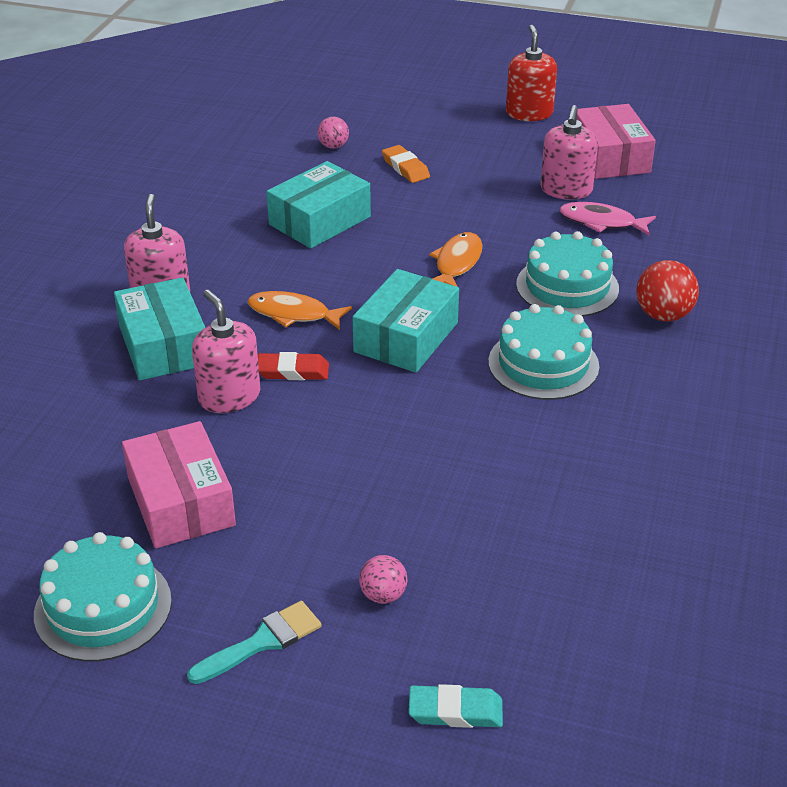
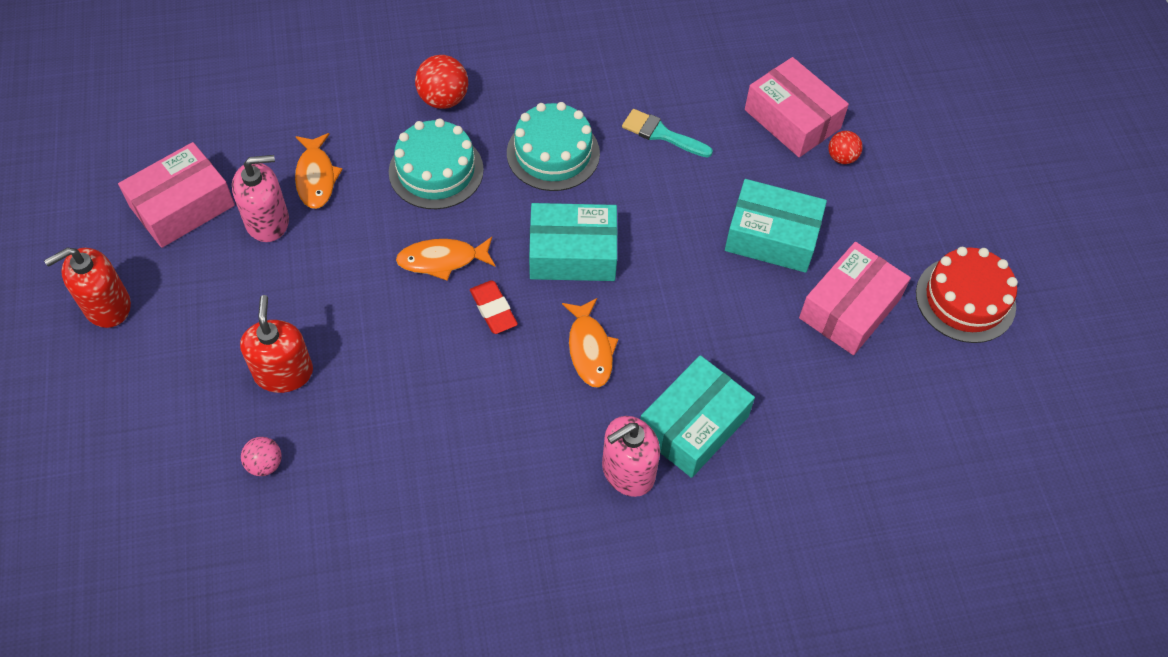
camera: 120 degrees left, 20 degrees up
(103, 607) = (965, 299): turquoise cake -> red cake
(229, 396) = (723, 339): pink soap dispenser -> none
(262, 642) = (922, 201): turquoise brush -> turquoise brush (661, 134)
(293, 371) = (665, 311): red eraser -> red eraser (493, 309)
(319, 220) = (427, 403): turquoise box -> turquoise box (772, 237)
(383, 595) = (841, 157): pink ball -> red ball
(405, 168) = (283, 373): orange eraser -> red soap dispenser
(455, 711) = (894, 93): turquoise eraser -> none
(475, 576) = (792, 119): none -> pink box
(601, 222) = (316, 177): pink fish -> orange fish

